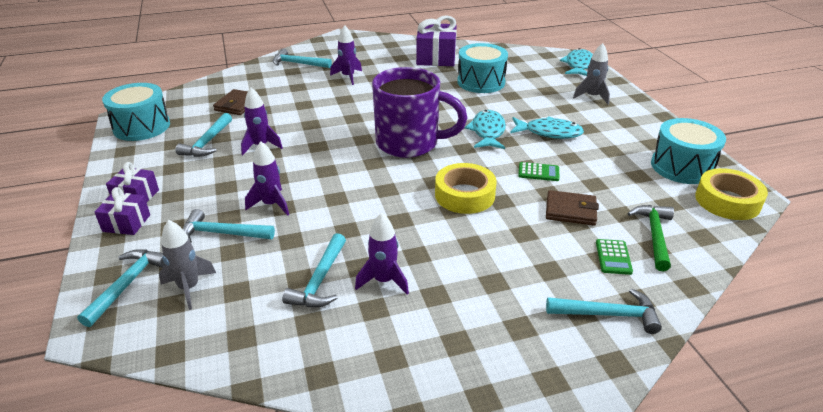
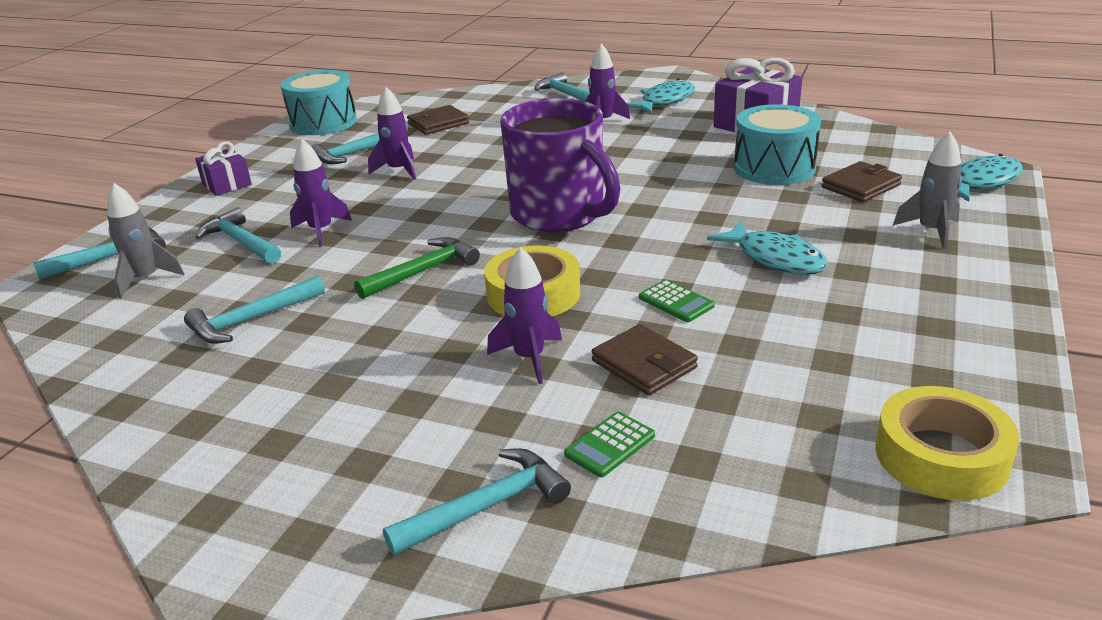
camera: 40 degrees right, 5 degrees down
(126, 223) = (186, 205): purple gift -> none
(384, 281) = (305, 347): purple rocket -> purple rocket (529, 358)
(487, 132) = (684, 231): turquoise fish -> turquoise fish (664, 101)
(533, 81) = (860, 186): none -> brown wallet
(608, 314) = (486, 507): turquoise hammer -> turquoise hammer turned 75 degrees counterclockwise
(654, 235) = (720, 447): green hammer -> green hammer (423, 271)
(682, 167) = (935, 376): turquoise drum -> none

